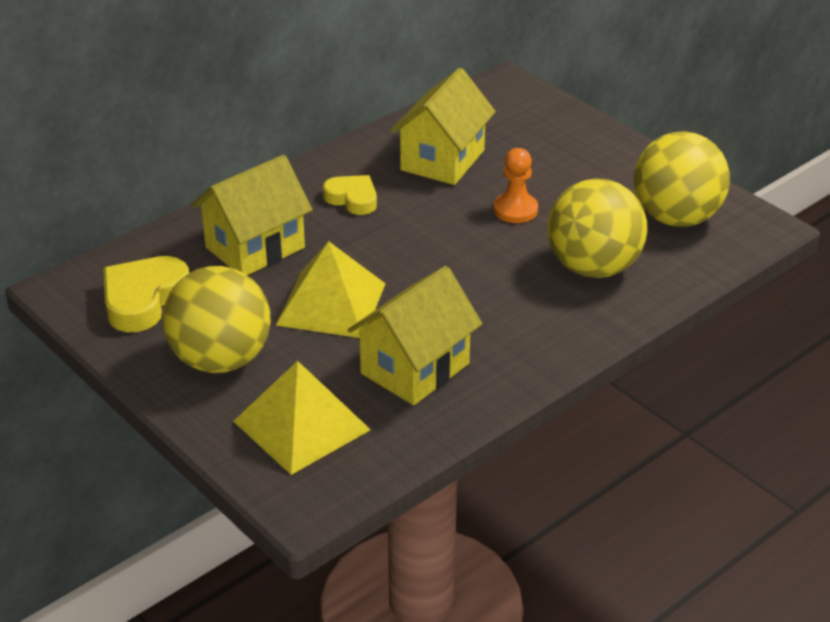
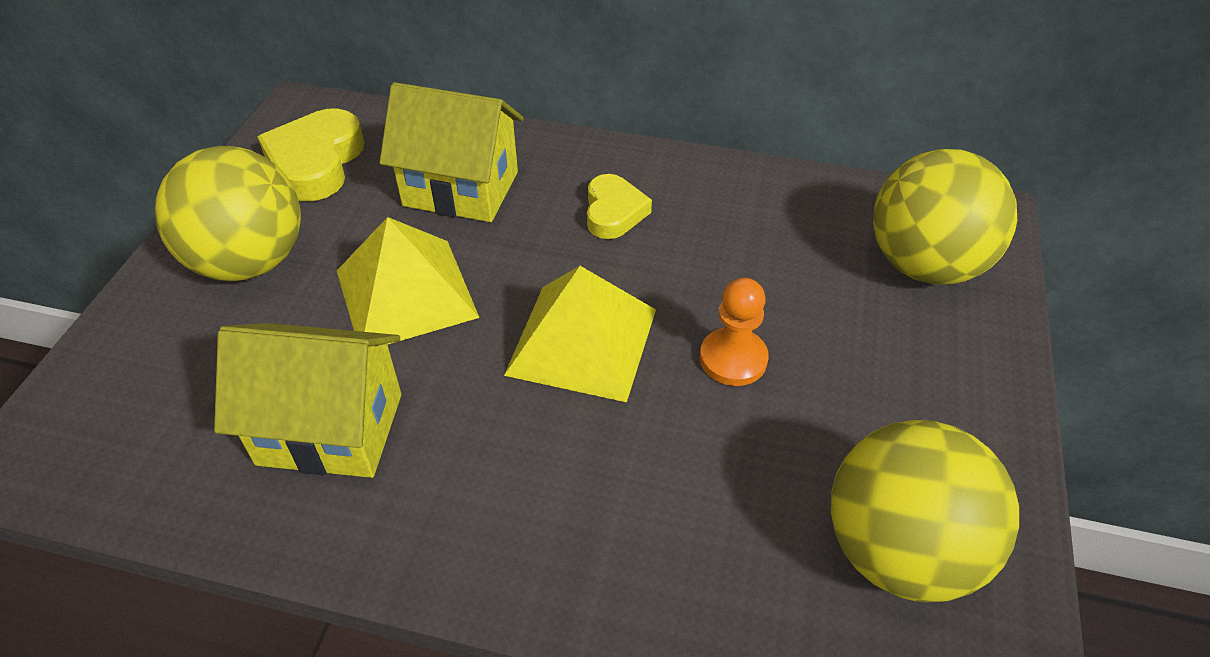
camera: 55 degrees right, 10 degrees up
(144, 299) = (316, 162): yellow heart -> yellow heart turned 75 degrees counterclockwise
(301, 425) = (166, 382): yellow pyramid -> yellow pyramid (582, 341)
(442, 160) = (763, 243): yellow house -> none
(593, 267) = (685, 508): yellow ball -> yellow ball (925, 265)

